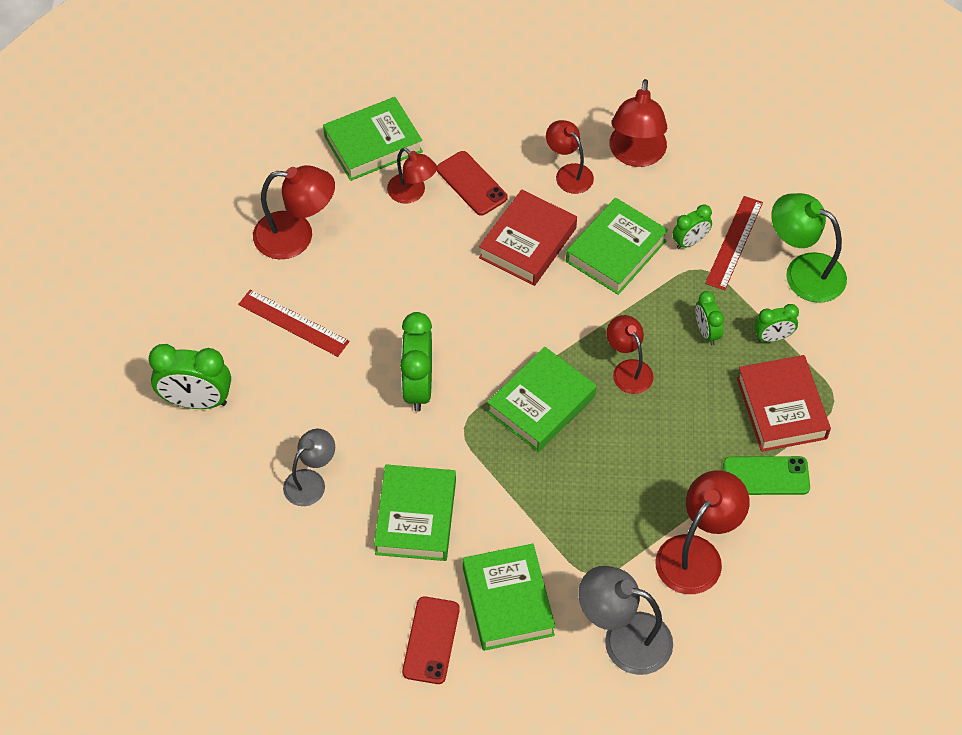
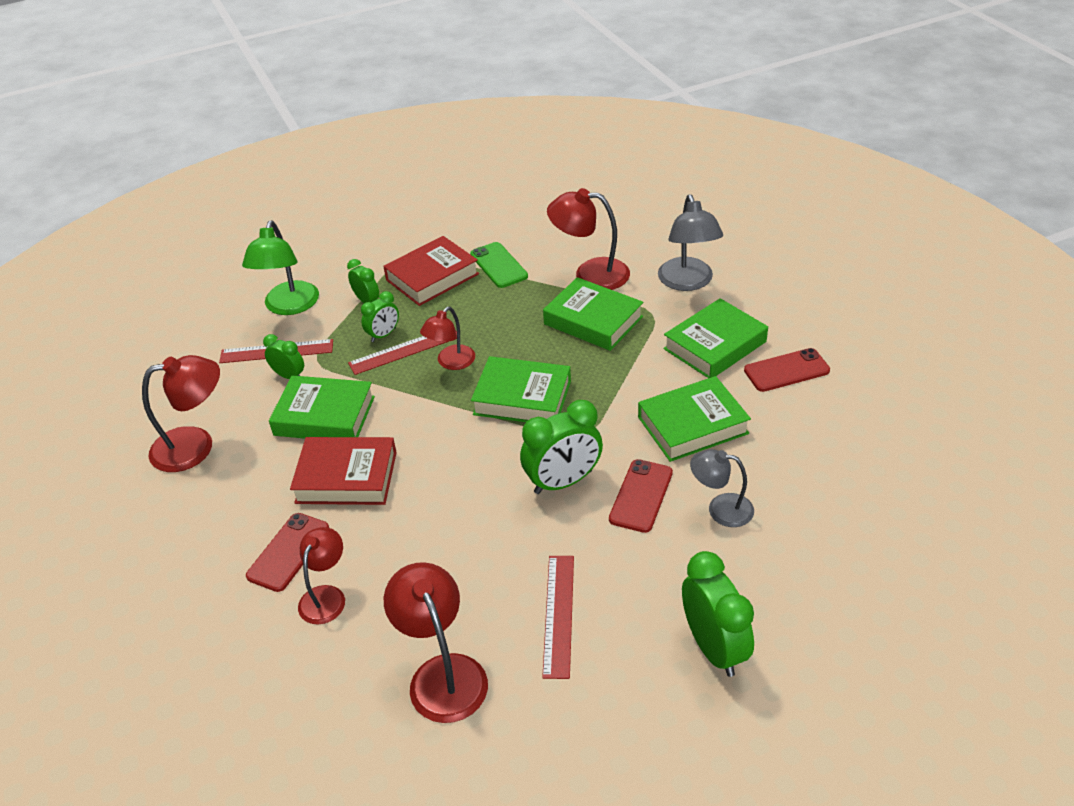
camera: 115 degrees left, 15 degrees down
(364, 433) = (641, 496): none -> red phone
(373, 144) = (267, 668): green book -> green book (593, 320)
(569, 173) = (240, 483): red lamp -> none
(671, 340) = (404, 350): none -> red ruler

